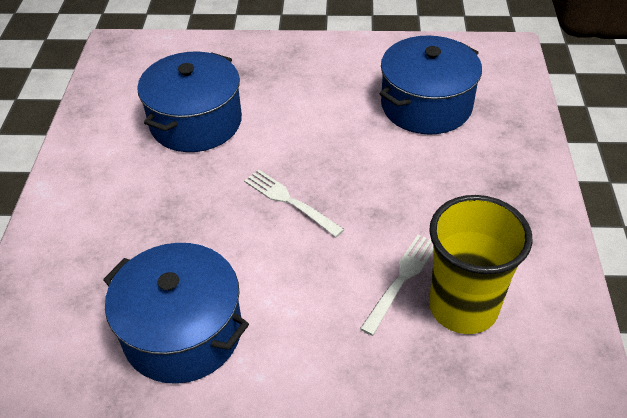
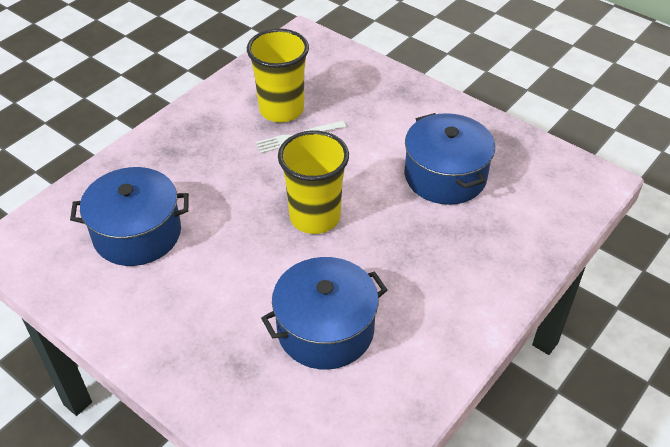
camera: 145 degrees left, 0 degrees up
(289, 201) = (315, 217): white fork -> yellow cup

